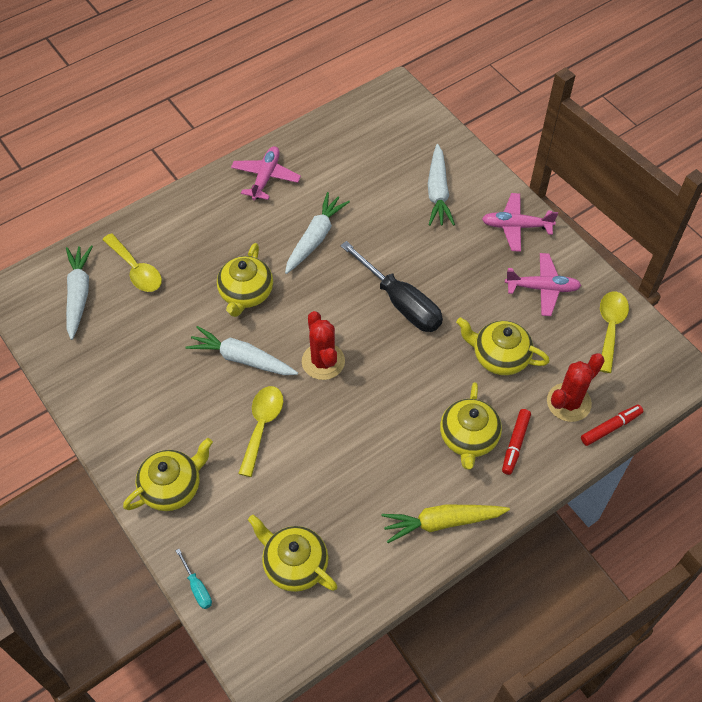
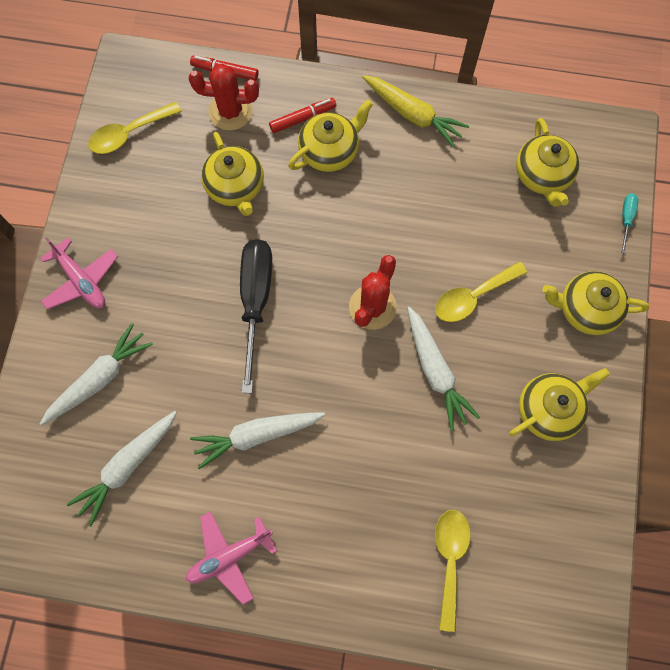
camera: 135 degrees left, 15 degrees up
(79, 295) = (526, 581): white carrot -> white carrot (128, 466)
(246, 293) = (373, 434): yellow teapot -> yellow teapot (549, 409)
(542, 288) = (134, 208): pink plane -> none

